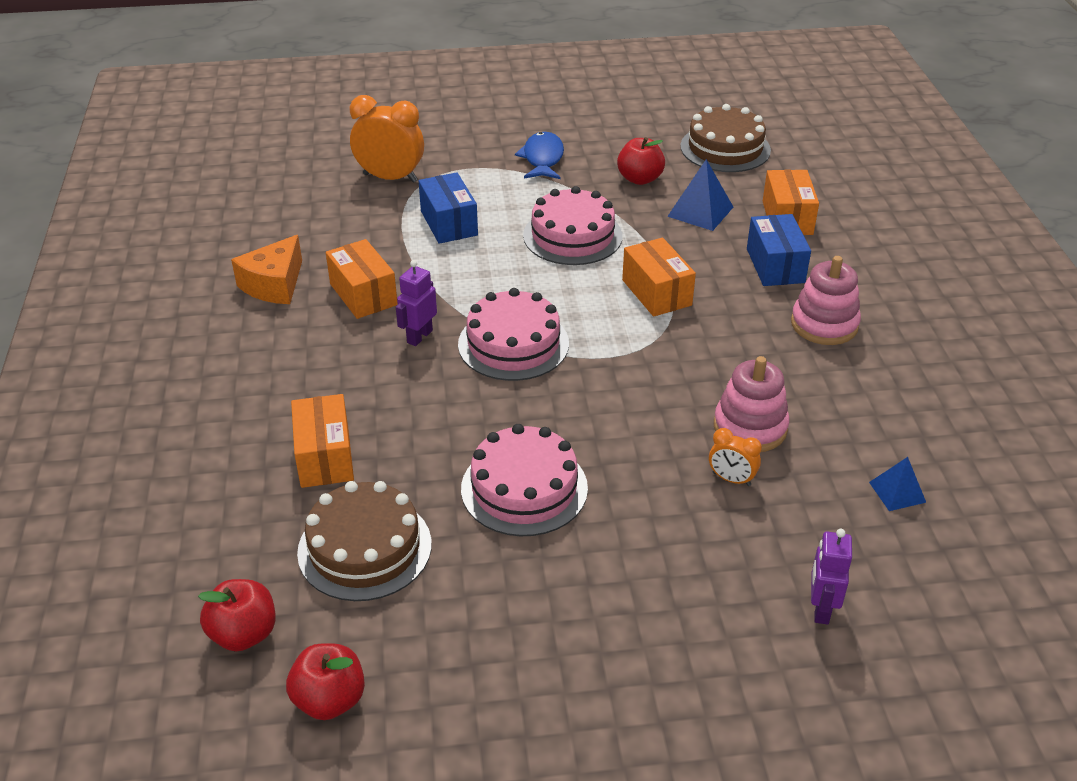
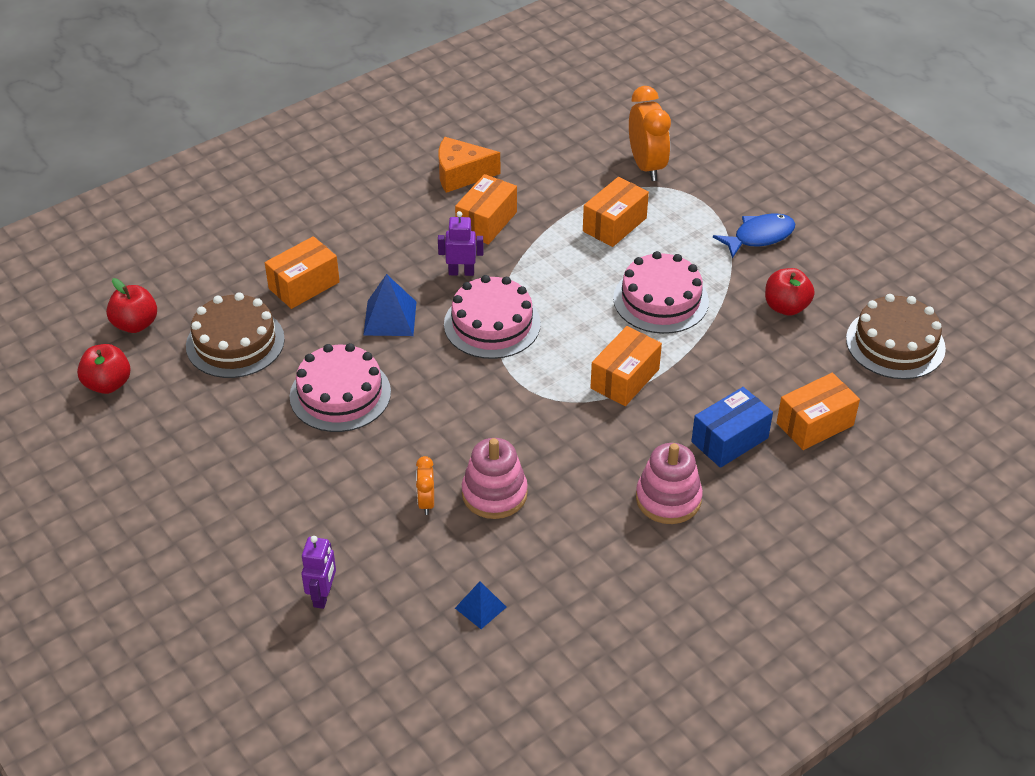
camera: 60 degrees right, 5 degrees up
(449, 223) = (614, 224): blue box -> orange box
(700, 211) = (770, 363): blue pyramid -> blue pyramid (390, 318)
(820, 609) = (323, 596): purple robot -> purple robot turned 120 degrees clockwise

